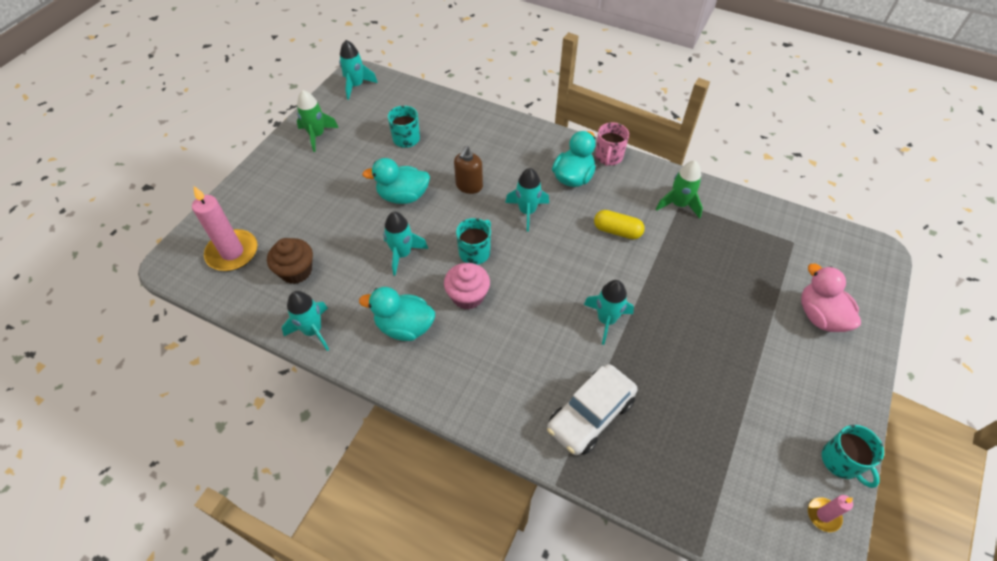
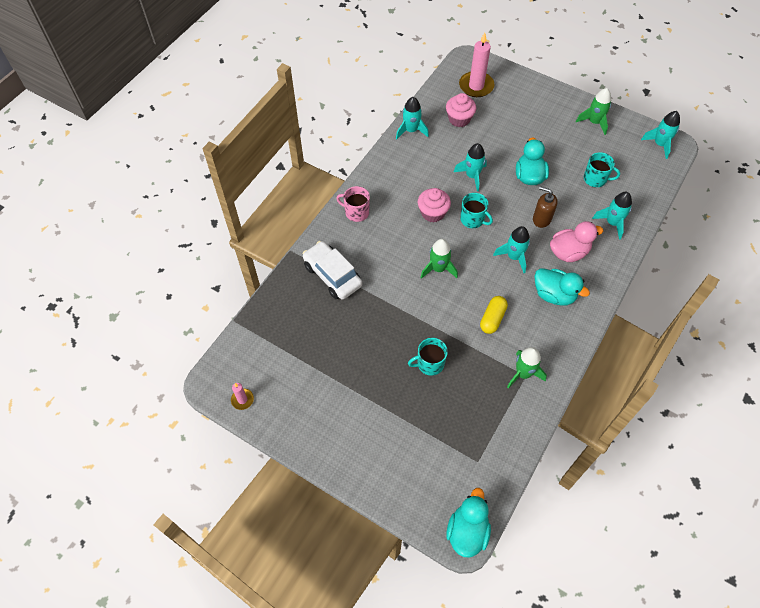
camera: 95 degrees right, 5 degrees up
(296, 271) = (459, 119): brown cupcake -> pink cupcake
(404, 327) = (410, 177): turquoise duck -> turquoise duck (467, 531)
(557, 286) = (438, 269): none -> green rocket
(606, 320) = (406, 296): turquoise rocket -> turquoise rocket (612, 223)
(608, 157) = (582, 327): pink mug -> pink mug (356, 212)
(820, 316) = (397, 455): pink duck -> pink duck (568, 252)
(841, 461) = (275, 425): turquoise mug -> turquoise mug (429, 364)

